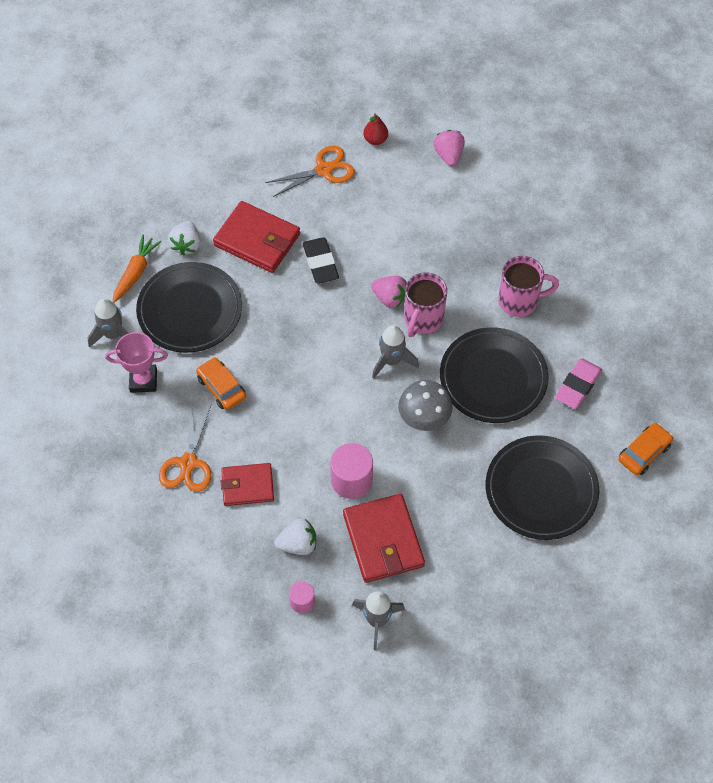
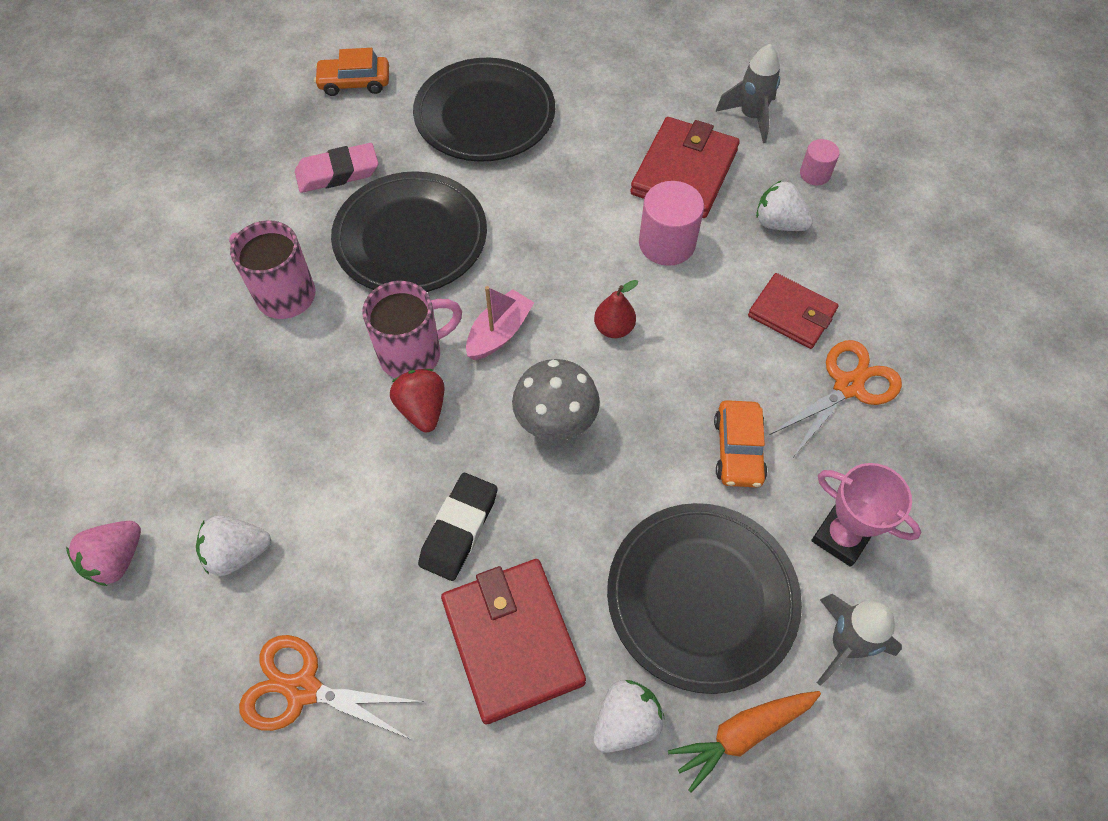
camera: 140 degrees left, 0 degrees up
(375, 140) = (175, 680): red pear -> red pear (614, 328)
(390, 298) = (422, 409): pink strawberry -> red strawberry
(392, 361) = (499, 333): grey rocket -> pink boat
(403, 190) = (238, 553): none -> white strawberry
(424, 420) = (530, 248): grey mushroom -> grey mushroom (555, 424)

